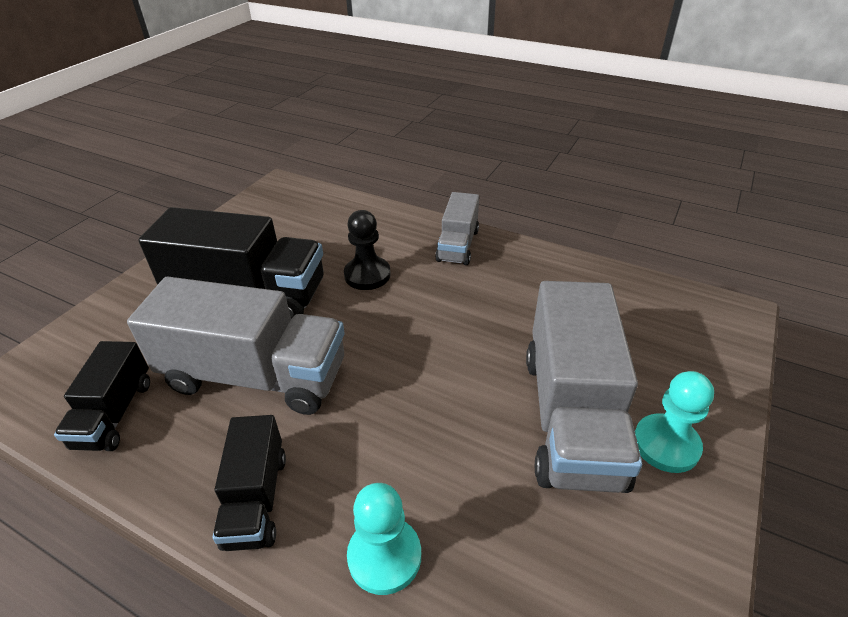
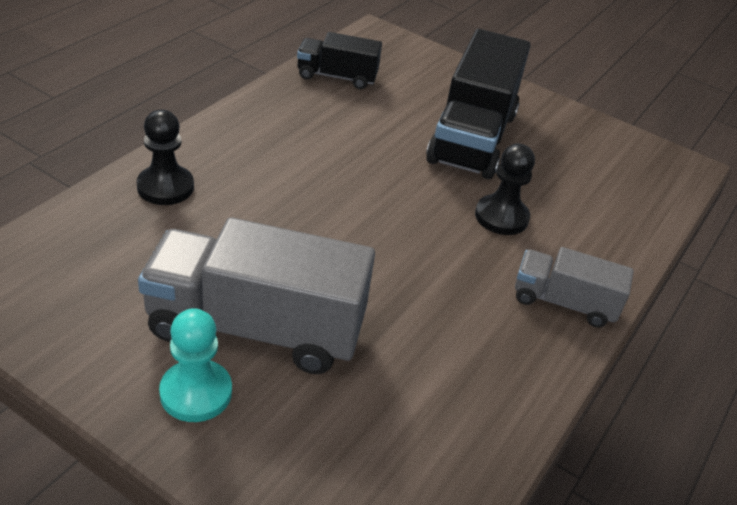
camera: 90 degrees right, 0 degrees up
(255, 376) = (361, 138): grey truck -> none
(256, 499) = (237, 135): black truck -> none
(384, 556) = (165, 187): turquoise pawn -> black pawn

